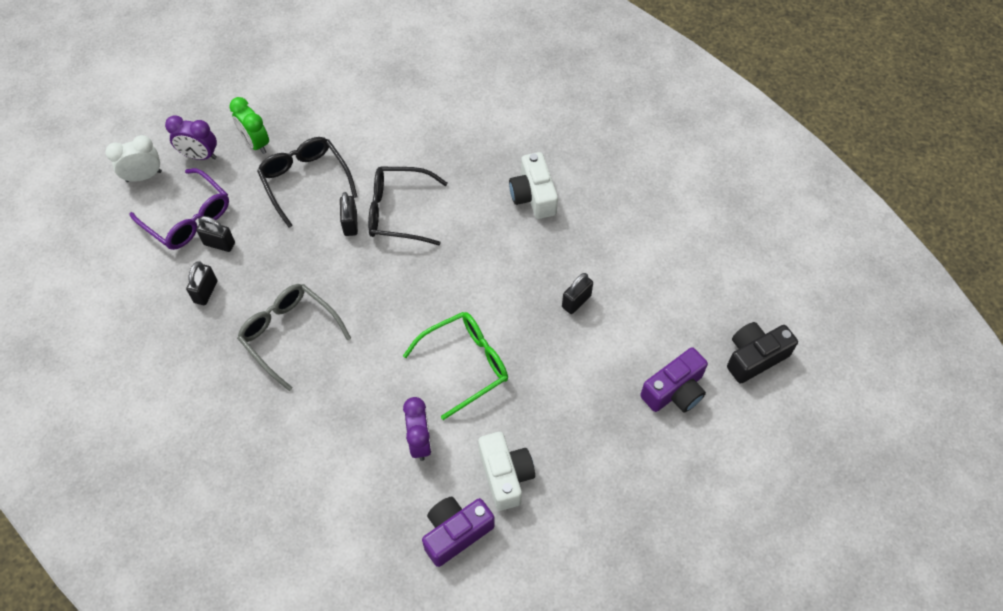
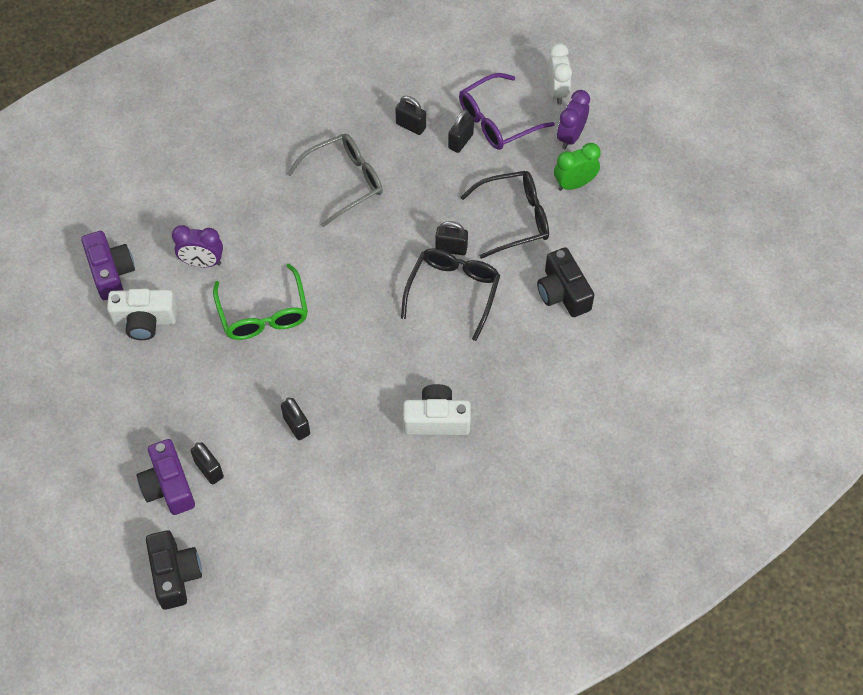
camera: 105 degrees right, 0 degrees up
(378, 130) = (563, 292): none -> black camera
(645, 361) = (209, 469): none -> black padlock

